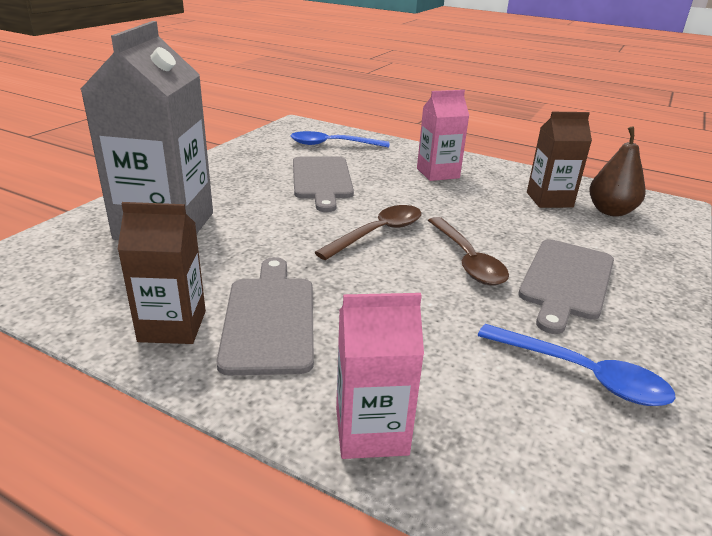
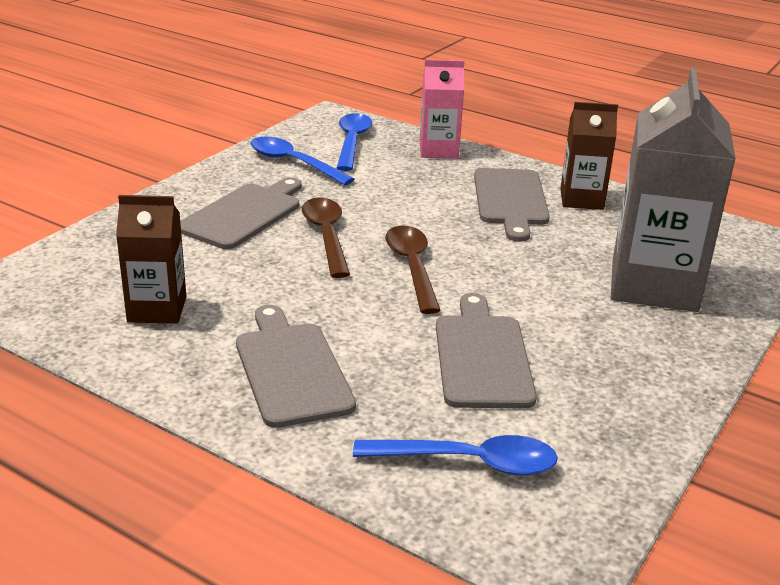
camera: 175 degrees left, 0 degrees up
(378, 233) = (412, 267): brown spoon -> brown spoon turned 120 degrees clockwise
(438, 173) = (291, 369): pink carton -> grey cutting board
(528, 443) = (352, 142): none -> blue spoon
(610, 211) = (92, 288): brown pear -> none

